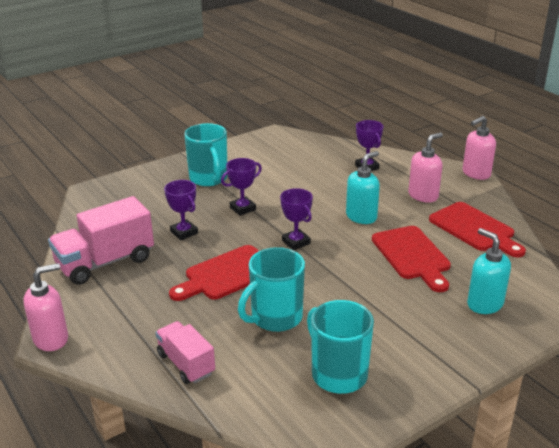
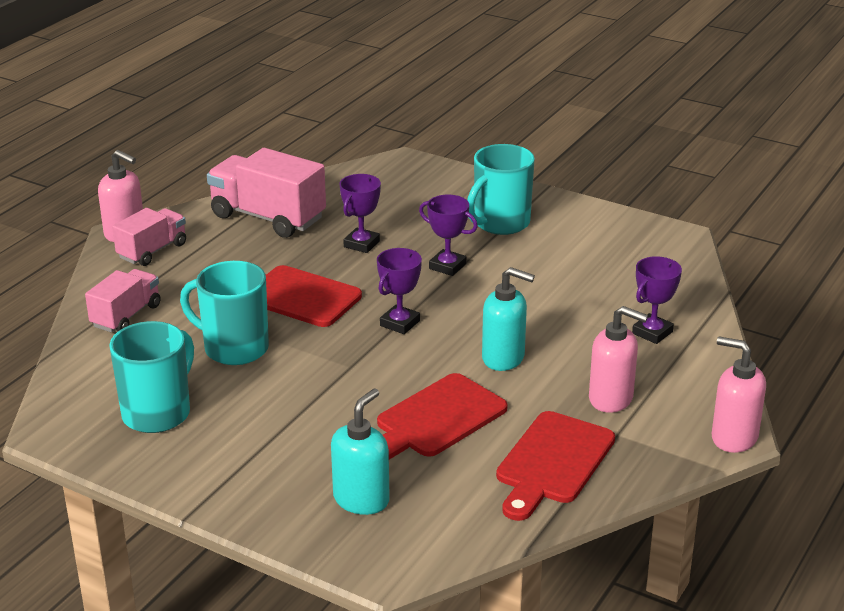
camera: 65 degrees right, 0 degrees up
(97, 329) = (152, 251): none -> pink truck

